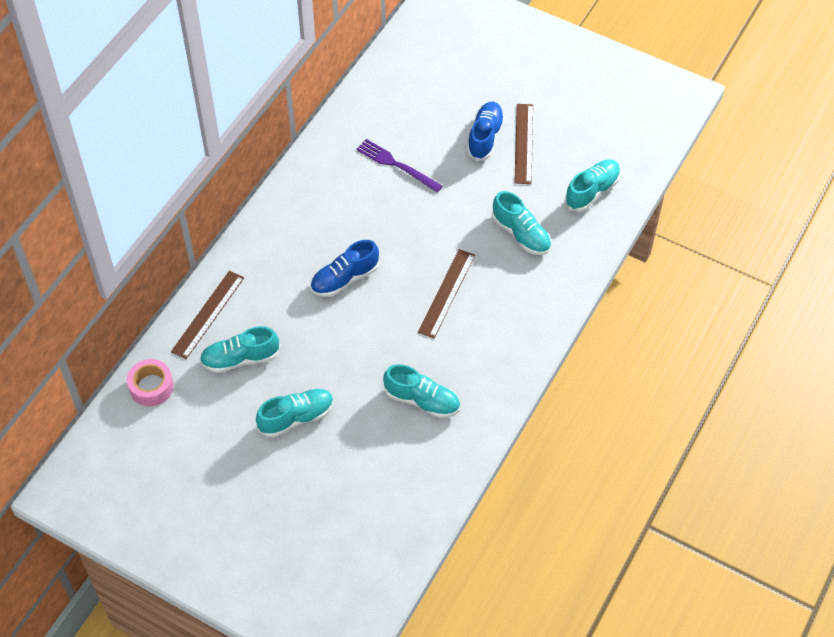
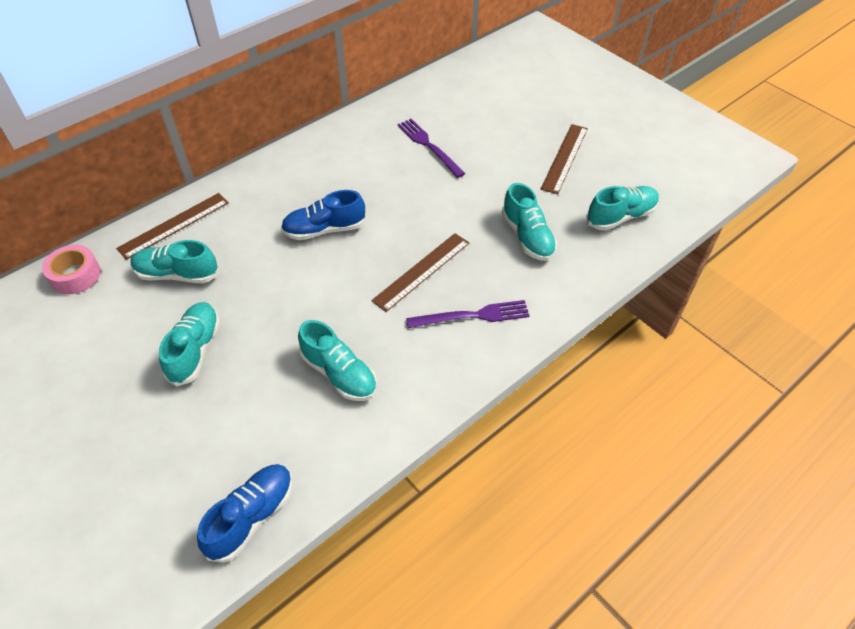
camera: 20 degrees right, 5 degrees down
(296, 418) = (195, 350): turquoise shoe -> turquoise shoe turned 75 degrees counterclockwise
(485, 137) = (527, 144): blue shoe -> blue shoe (252, 517)
(505, 320) = (472, 316): none -> purple fork

